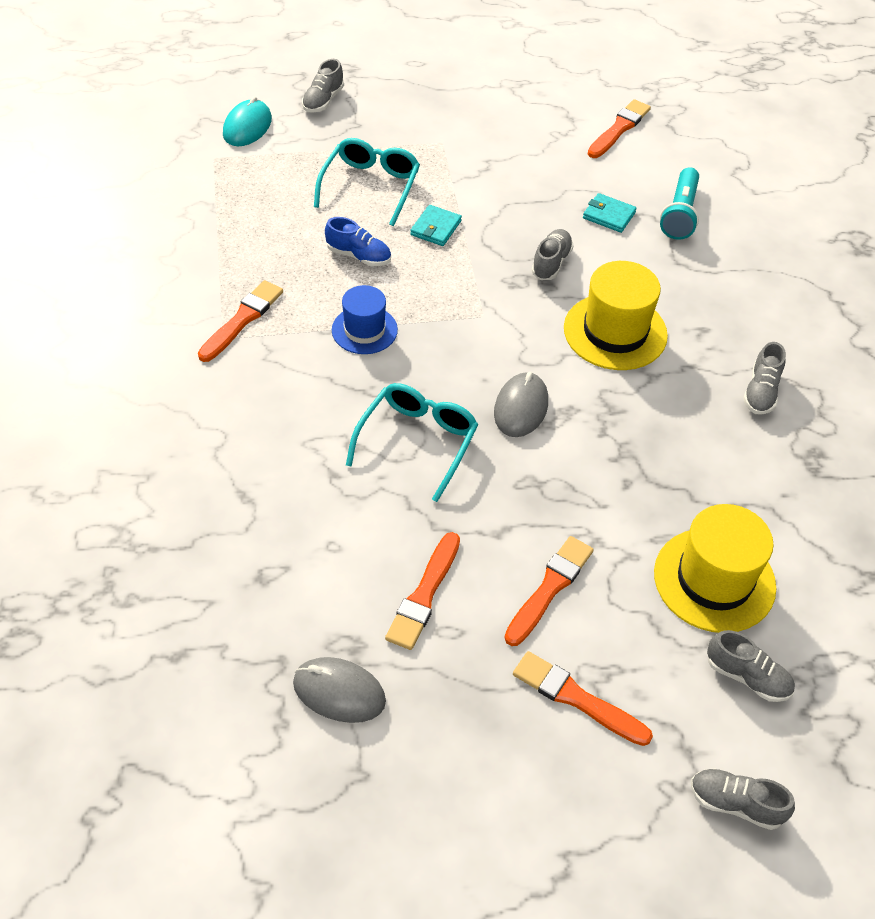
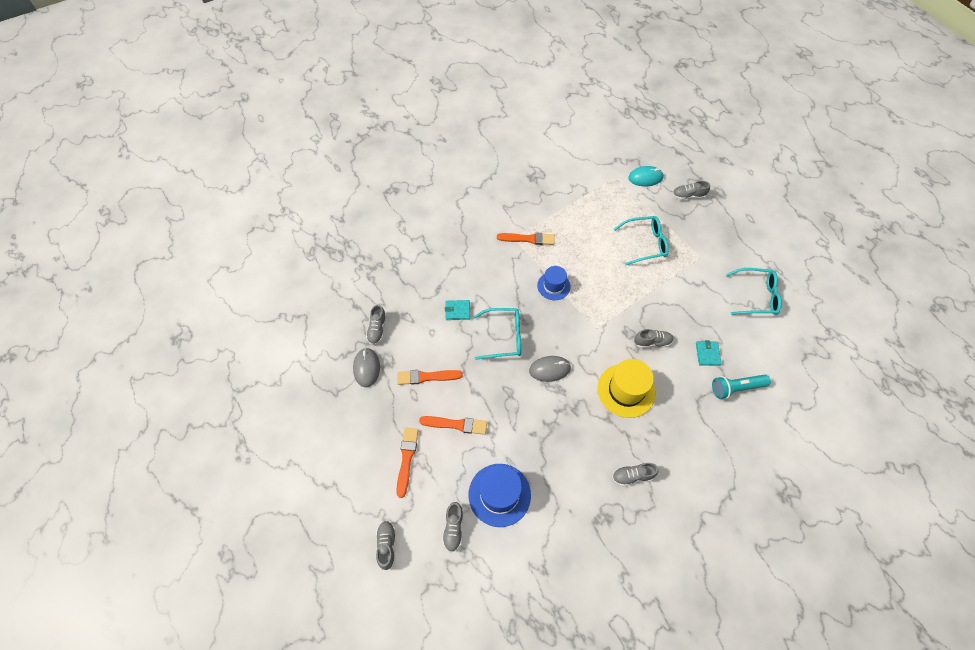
camera: 65 degrees right, 10 degrees up
(262, 637) = (377, 329): none -> grey shoe
(359, 256) = (597, 261): blue shoe -> none
(436, 228) = (638, 283): turquoise wallet -> turquoise wallet (457, 311)
(548, 123) = (756, 296): none -> turquoise glasses
(619, 129) = (781, 331): orange brush -> none
(714, 580) = (499, 494): yellow hat -> blue hat

